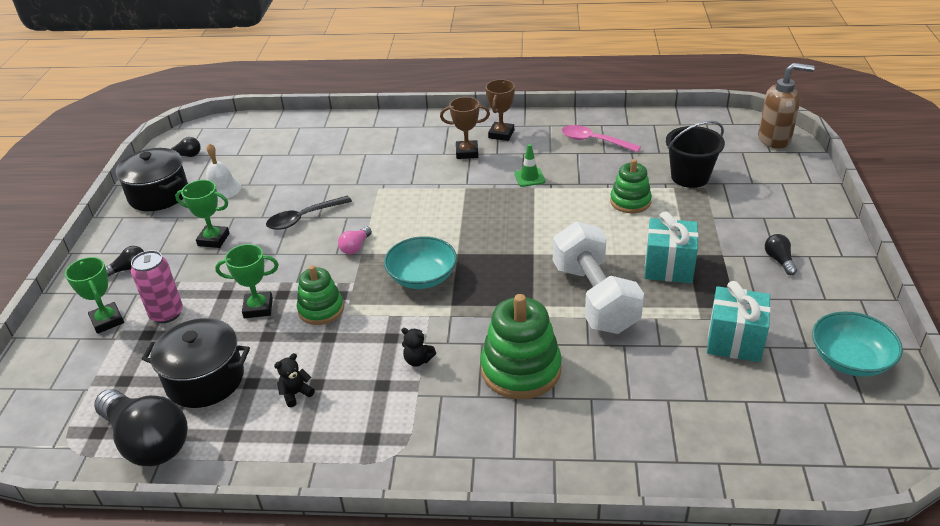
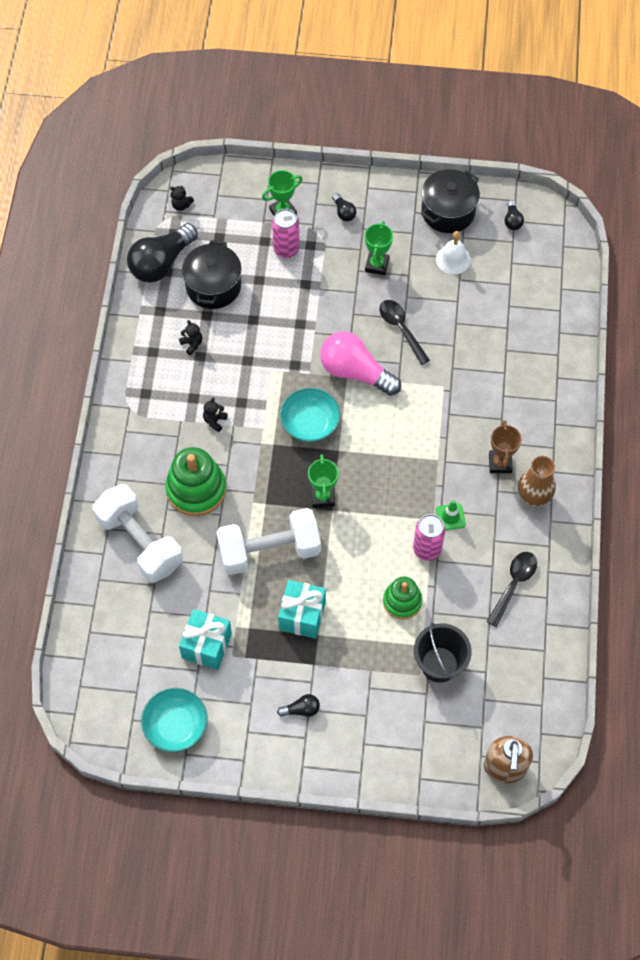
camera: 90 degrees right, 25 degrees up
(50, 427) = (181, 205): none -> black teddy bear
(258, 308) = (285, 309): green trophy -> green trophy (323, 497)
(321, 309) = (279, 352): green stacking toy -> none
(355, 247) = (355, 372): pink light bulb -> pink light bulb, size x2.27
(501, 134) = (533, 497): brown trophy -> brown vase
(568, 189) = (427, 549): none -> pink can
(594, 141) = (513, 585): pink spoon -> black spoon
(609, 420) = (140, 542): none -> white dumbbell

